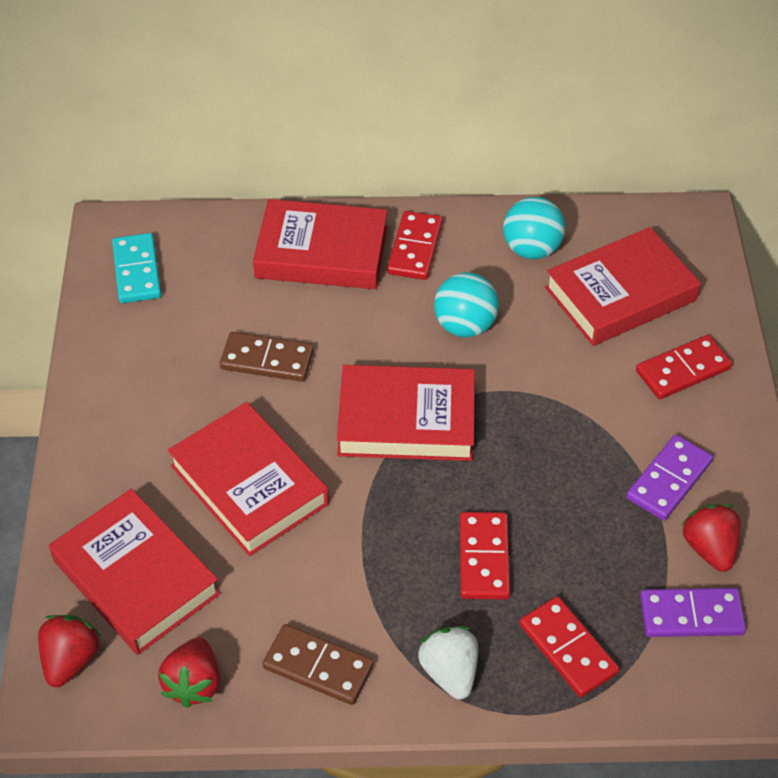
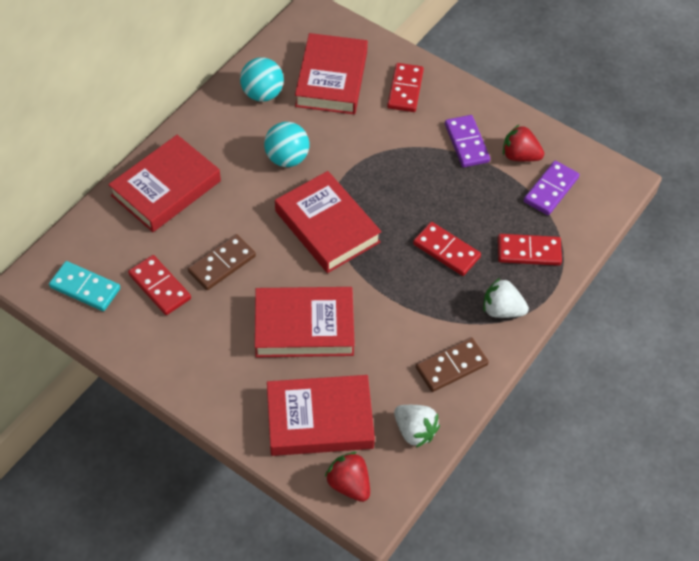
camera: 55 degrees left, 5 degrees up
(194, 683) = (414, 431): red strawberry -> white strawberry
(406, 420) = (327, 226): red book -> red book turned 75 degrees counterclockwise
(414, 248) = (208, 144): red domino -> red domino (159, 287)

